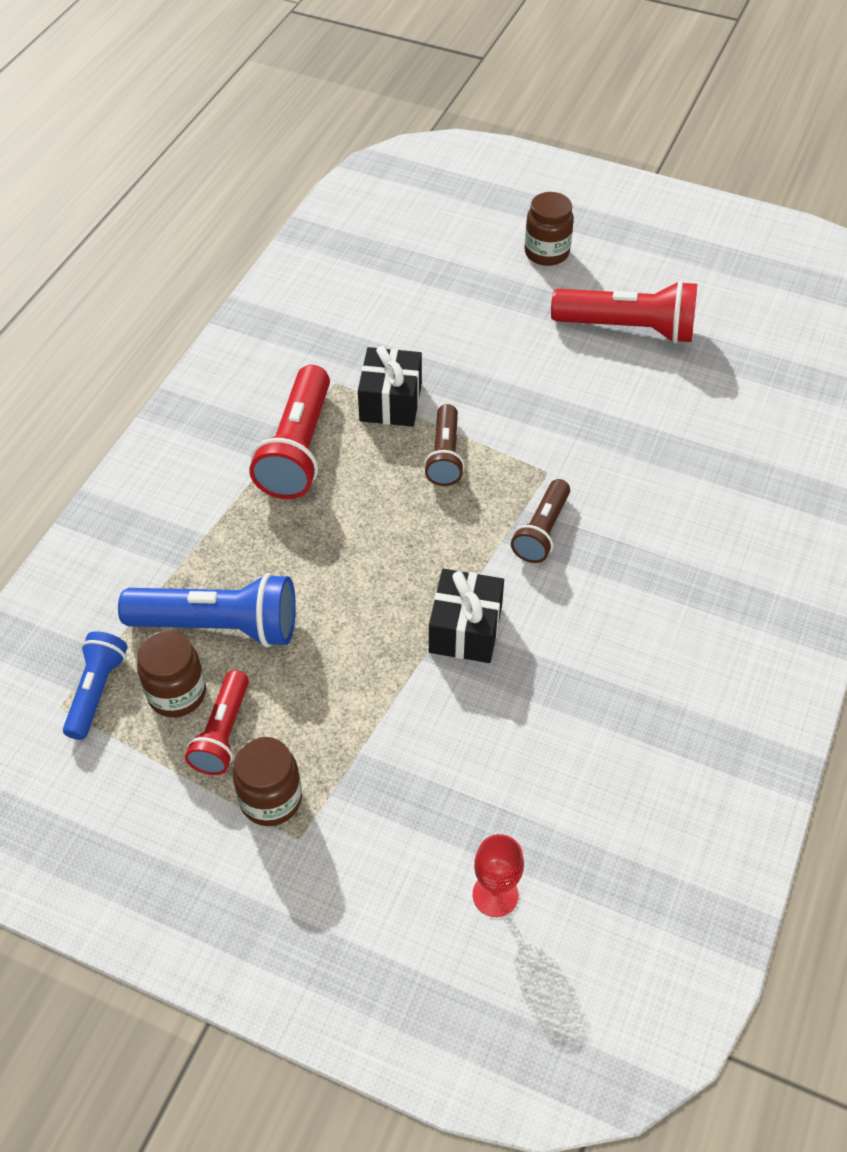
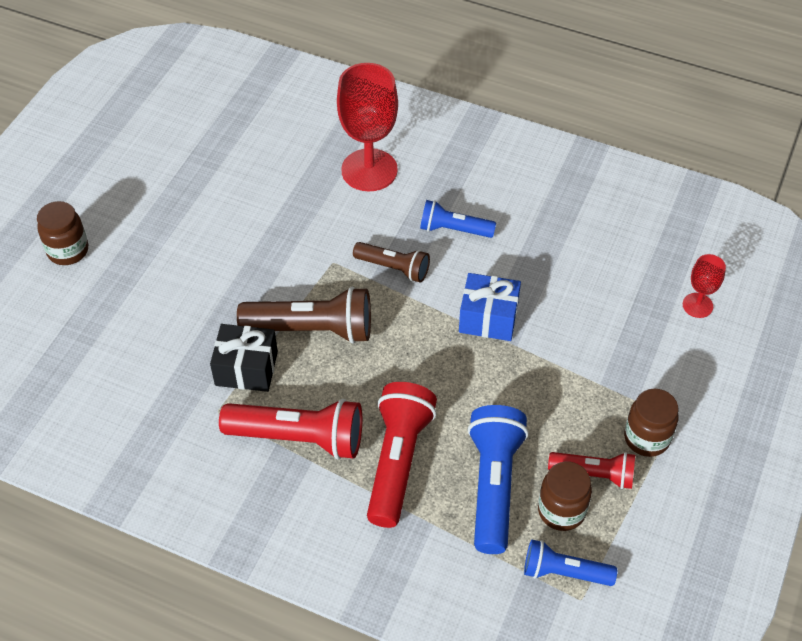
camera: 90 degrees left, 0 degrees up
(445, 456) = (312, 329): brown flashlight -> brown flashlight, size x1.66
(465, 629) = (488, 318): black gift -> blue gift
(612, 595) = (453, 229): none -> blue flashlight
(628, 328) = (175, 201): red flashlight -> red flashlight (398, 461)
(706, 505) = (369, 170): none -> red goblet

